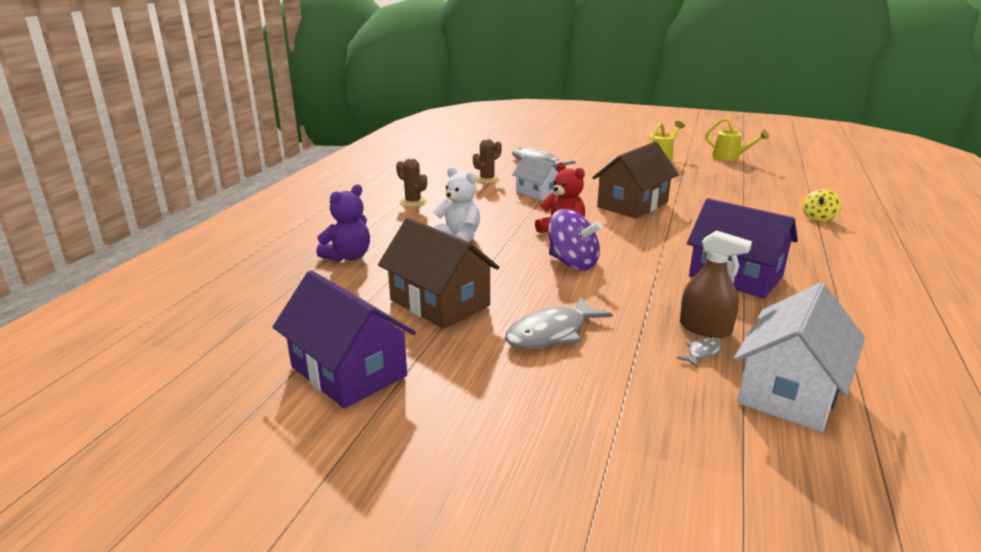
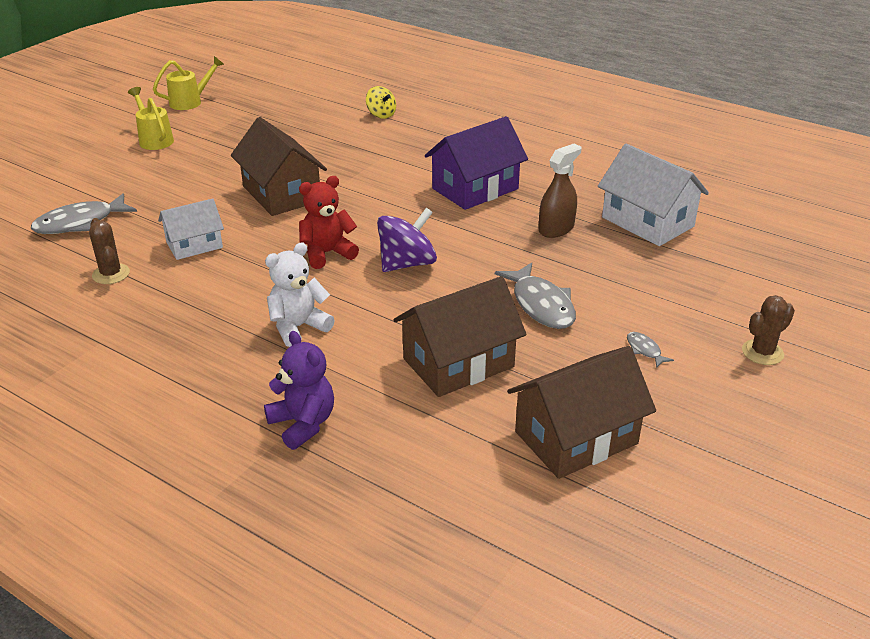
camera: 75 degrees left, 10 degrees up
(348, 371) = (576, 437): purple house -> brown house
(413, 202) = (147, 350): brown cactus -> brown cactus (762, 352)
(702, 353) = (592, 241): grey fish -> grey fish (645, 350)

